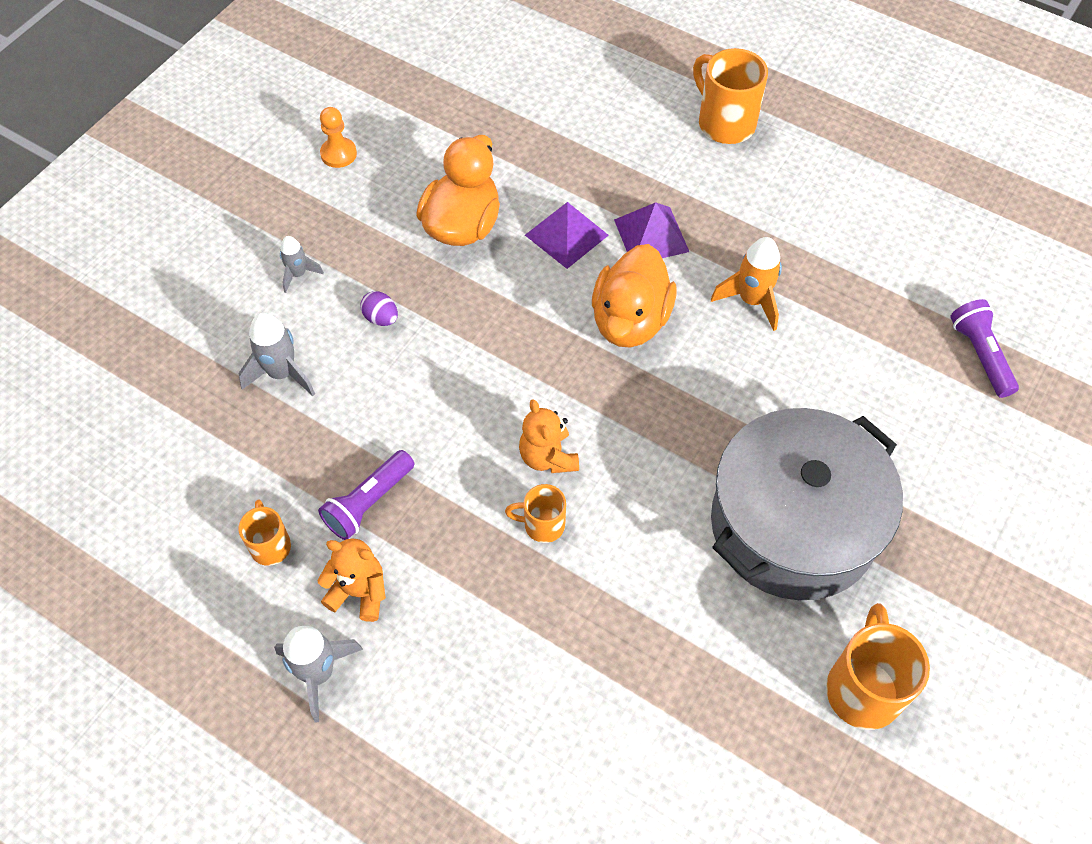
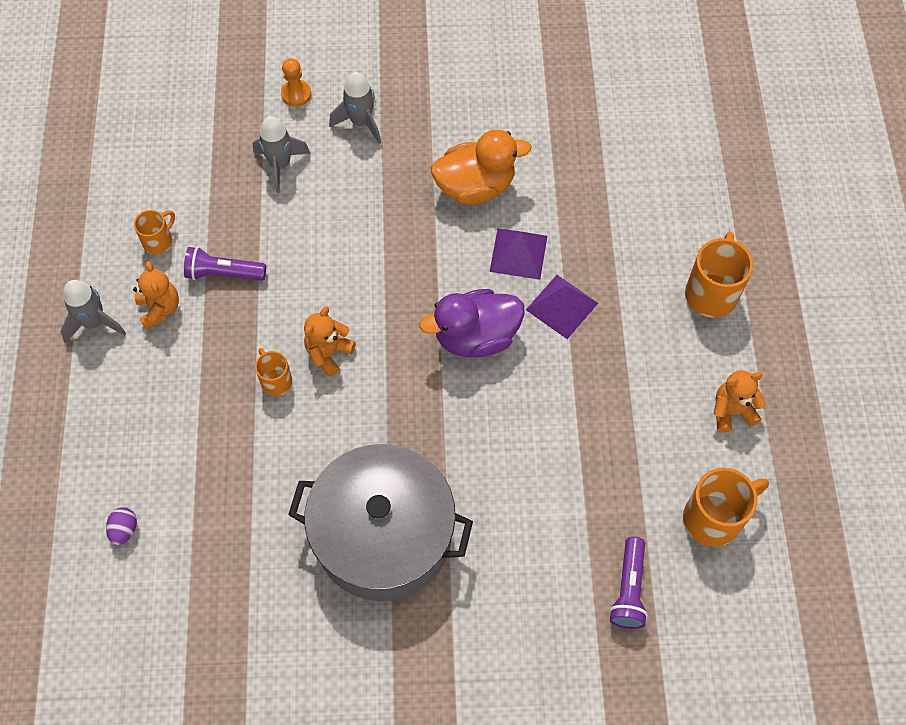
camera: 55 degrees right, 5 degrees up
(298, 274) = (361, 122): grey rocket -> grey rocket, size x1.63
(338, 154) = (475, 77): orange pawn -> orange pawn (296, 94)
(381, 318) = (363, 190): purple egg -> purple egg (124, 530)
(630, 320) = (476, 337): orange duck -> purple duck
(751, 300) = (555, 404): orange rocket -> none
(852, 178) = (732, 411): none -> orange teddy bear
(863, 688) = (287, 646): orange mug -> orange mug (714, 518)
(980, 355) = (629, 589): purple flashlight -> purple flashlight turned 150 degrees clockwise

